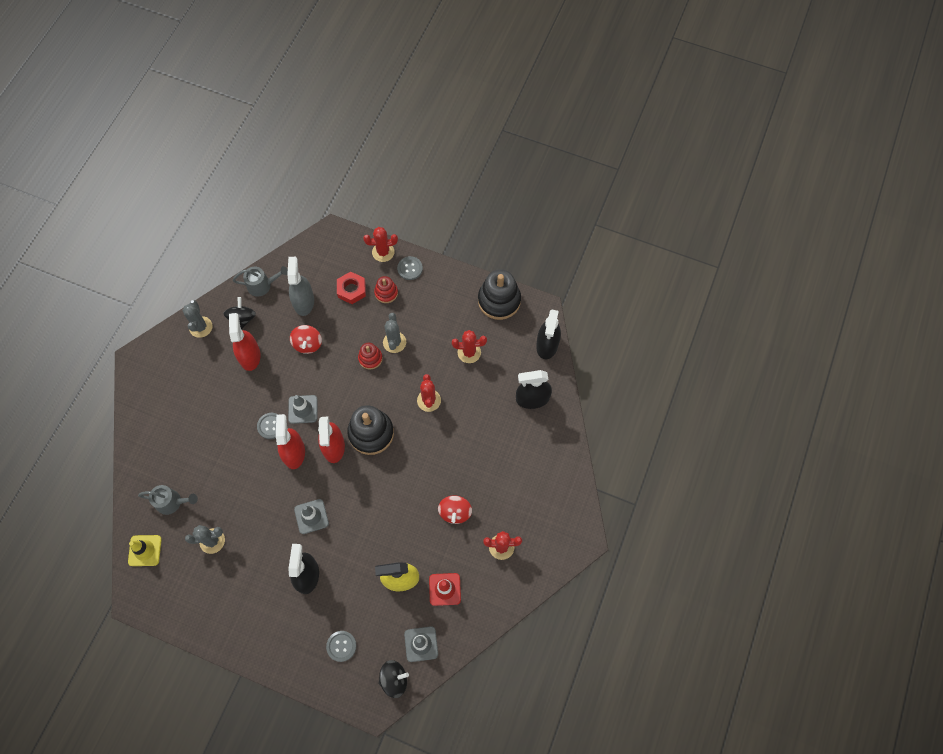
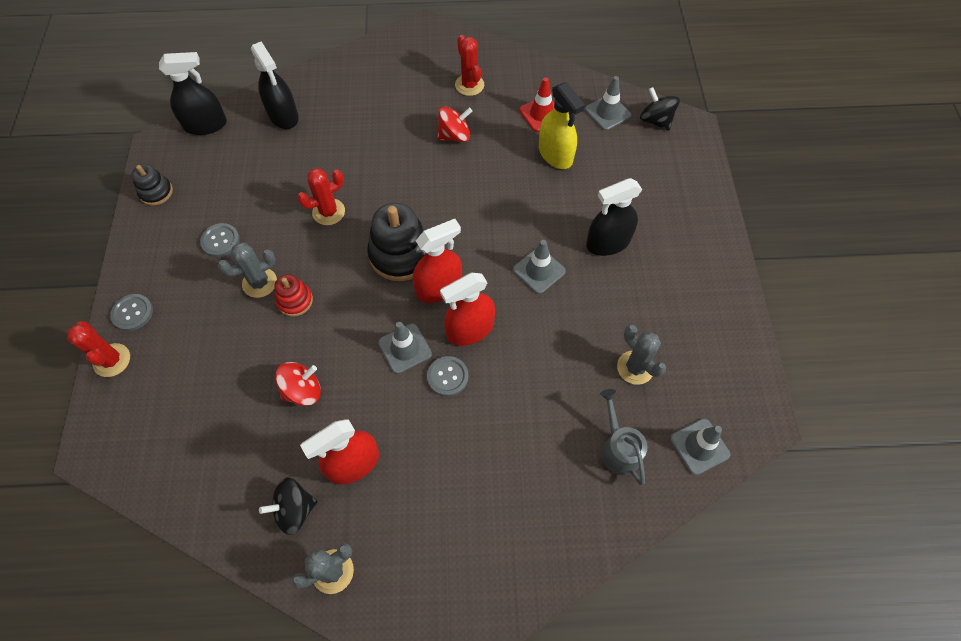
camera: 115 degrees left, 5 degrees down
(145, 550) = (699, 446): yellow traffic cone -> grey traffic cone
(263, 285) = (222, 510): grey watering can -> none
(304, 302) = (233, 431): grey spray bottle -> none
(341, 646) = (657, 177): grey button -> grey button (220, 241)
(351, 290) = (191, 373): red nut -> none
(386, 293) = (183, 326): red stacking toy -> none
(469, 352) = (244, 196): red cactus -> none
(499, 300) = (156, 192): black stacking toy -> black stacking toy, size x0.55

